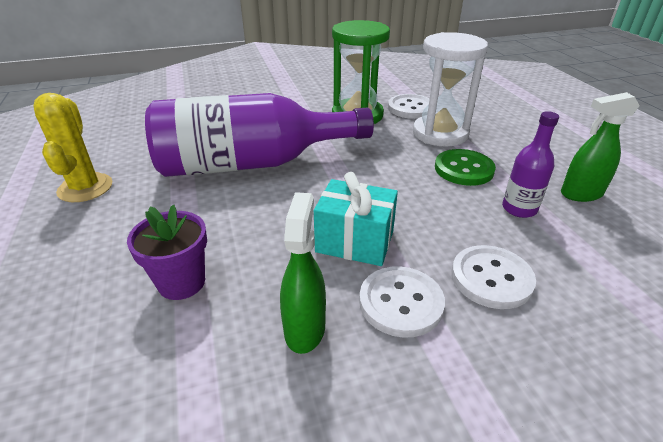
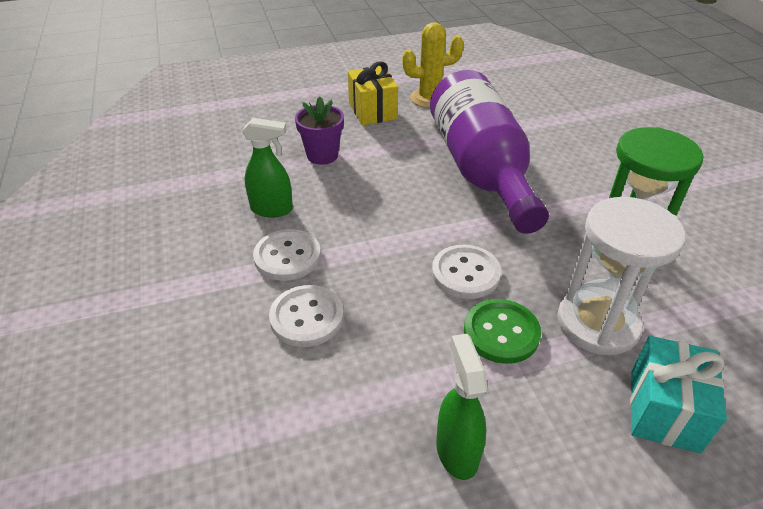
camera: 90 degrees right, 5 degrees up
(85, 235) = (372, 111): none -> yellow gift
(355, 242) = (361, 234): turquoise gift -> turquoise gift (664, 410)
(410, 108) = (673, 301): white button -> white button (465, 273)
(519, 209) = (417, 368): purple bottle -> none

